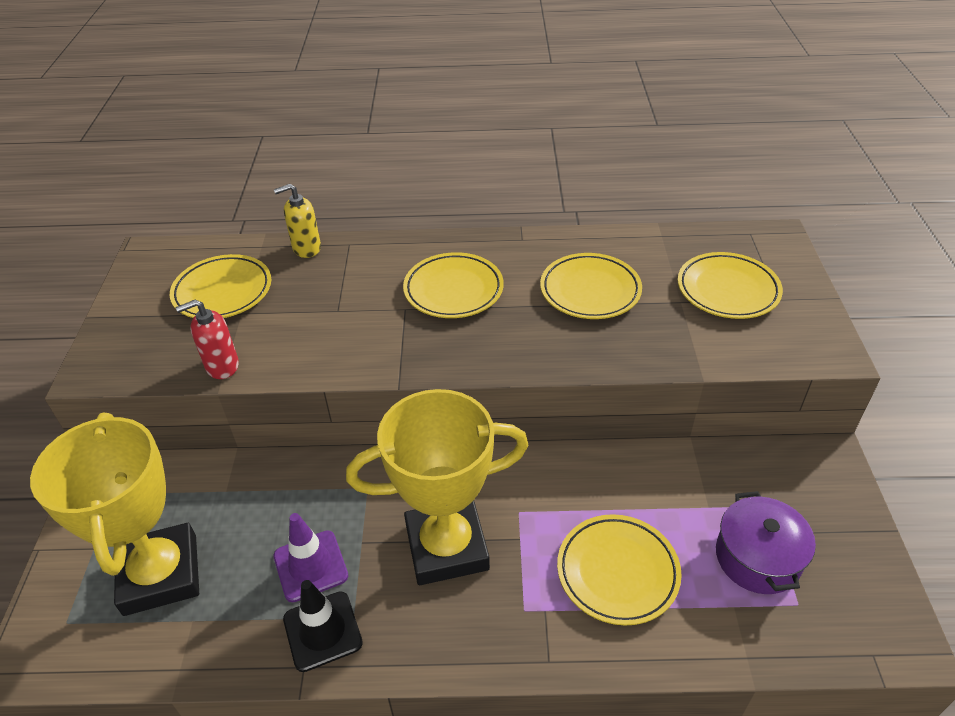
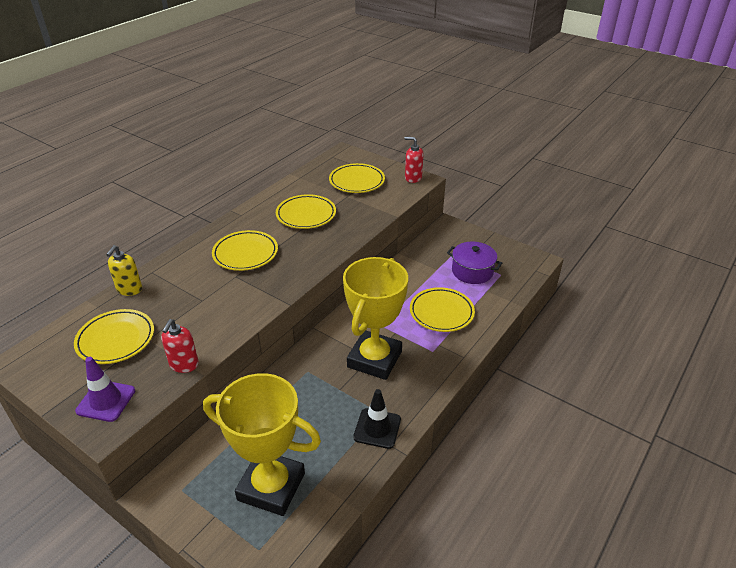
camera: 55 degrees left, 5 degrees down
(310, 566) = (333, 416): purple traffic cone -> purple traffic cone (106, 401)
(822, 341) = (413, 178): none -> red soap dispenser

